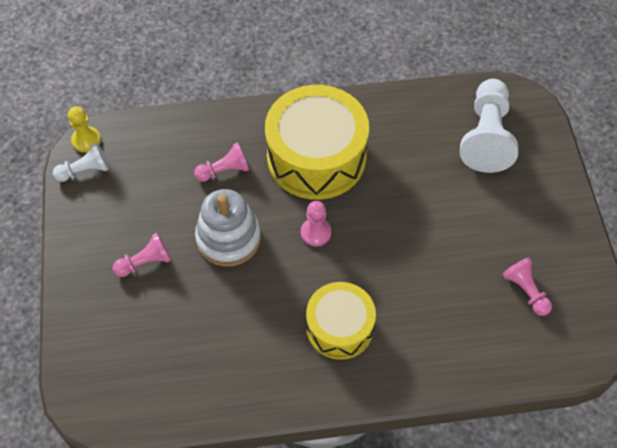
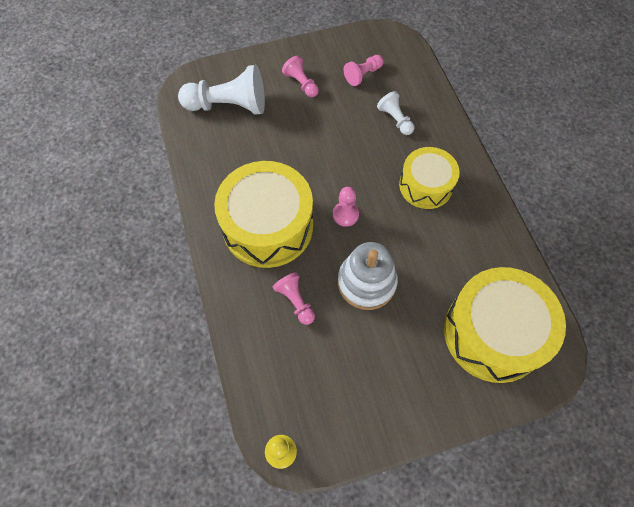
camera: 100 degrees left, 5 degrees up
(85, 170) = (319, 440): white pawn -> white pawn (395, 119)
(138, 351) = (493, 333): none -> yellow drum
(145, 262) = (408, 349): pink pawn -> pink pawn (301, 83)

